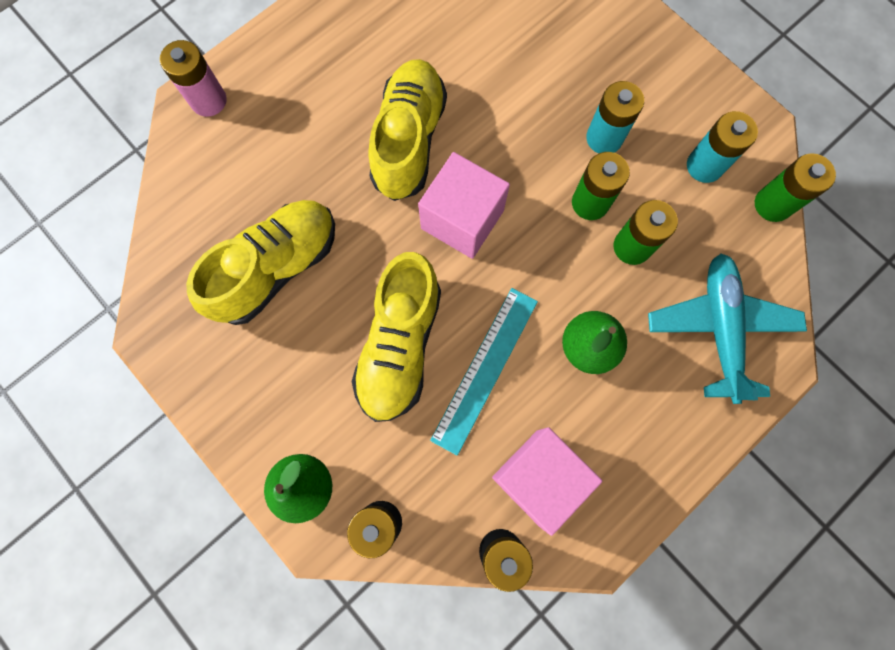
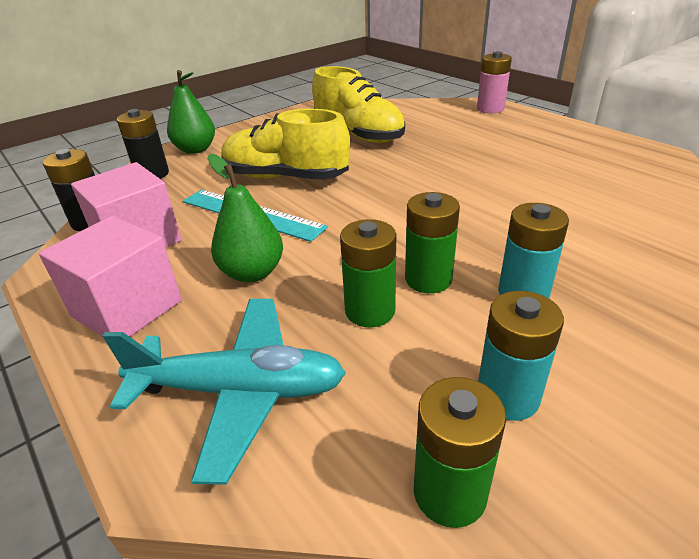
camera: 95 degrees right, 40 degrees down
(409, 141) = (479, 176): yellow shoe -> none
(462, 219) = (401, 202): pink cube -> pink cube (127, 308)

